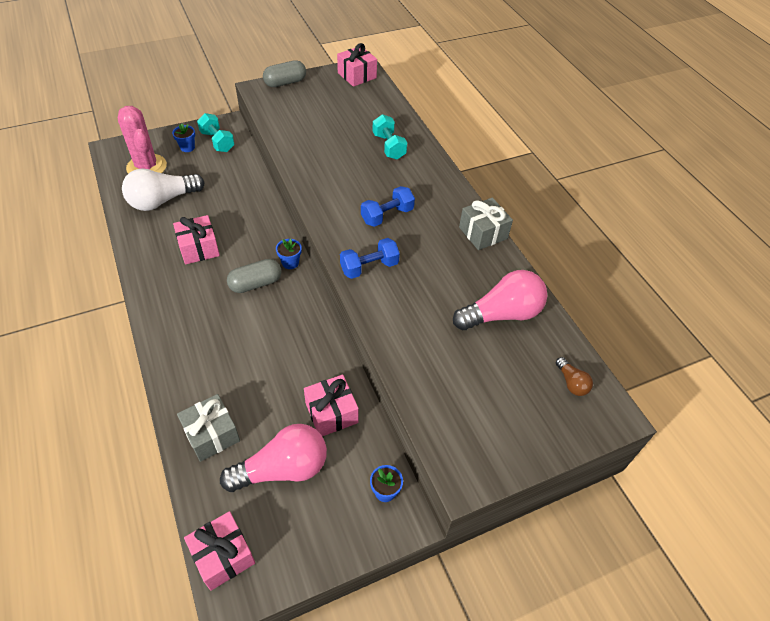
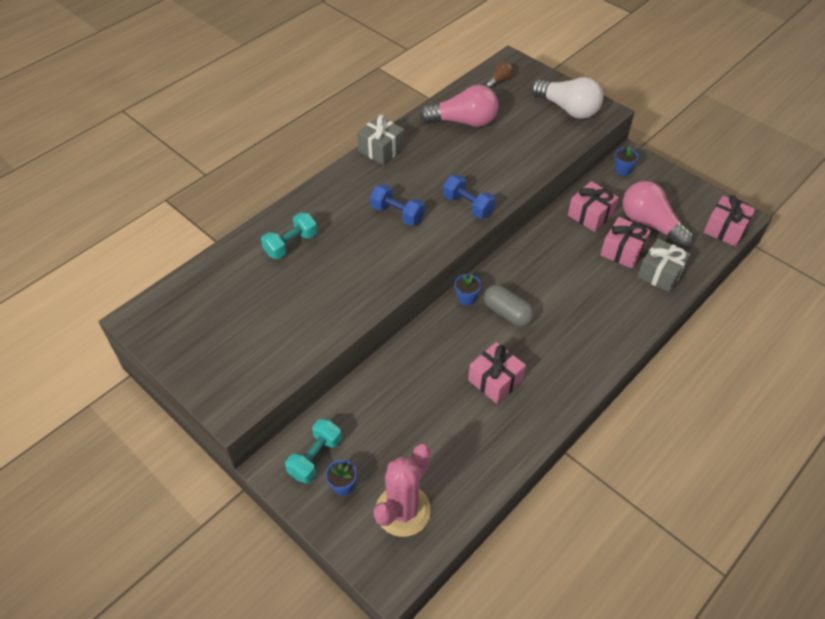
camera: 110 degrees left, 0 degrees up
(162, 201) = (450, 455): white light bulb -> white light bulb (568, 109)
(285, 83) = (204, 387): grey capsule -> none
(357, 75) = (157, 319): pink gift -> pink gift (622, 251)
(501, 314) = (463, 121): pink light bulb -> pink light bulb turned 135 degrees clockwise

